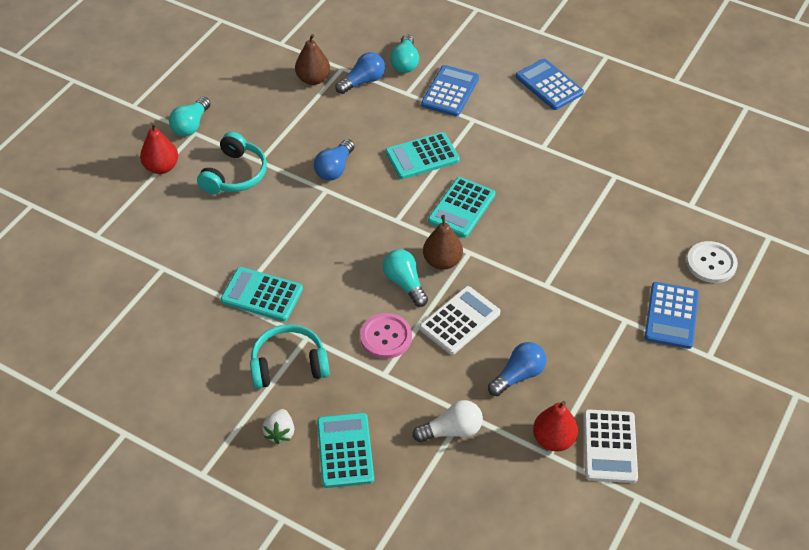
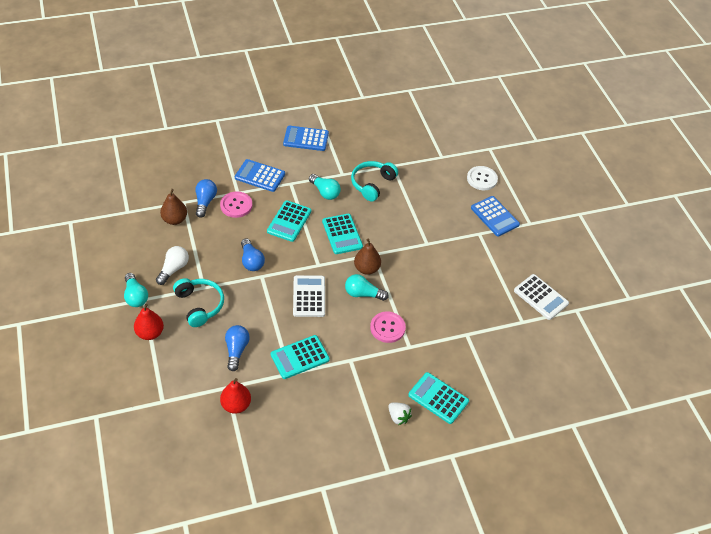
camera: 50 degrees left, 0 degrees up
(289, 364) = (359, 381): turquoise headphones -> turquoise headphones (372, 184)
(389, 105) = (236, 205): none -> pink button
(405, 62) = (215, 175): turquoise light bulb -> turquoise light bulb (325, 192)
(450, 91) = (260, 176): blue calculator -> blue calculator turned 45 degrees counterclockwise
(452, 431) = (471, 347): white light bulb -> white light bulb (173, 269)
(460, 321) = (411, 292): white calculator -> white calculator (309, 296)
(518, 375) = (467, 297): blue light bulb -> blue light bulb (236, 350)
(553, 440) = (516, 314): red pear -> red pear (236, 405)

